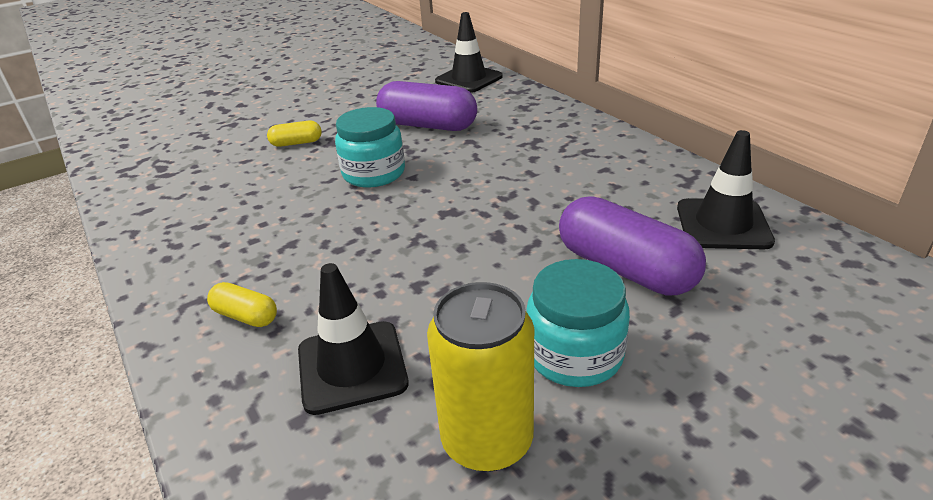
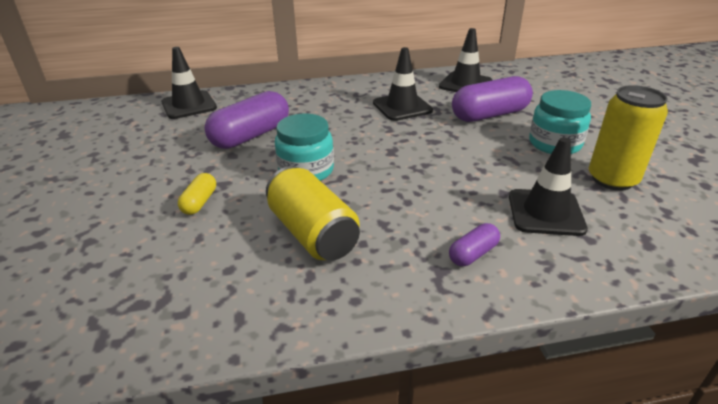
camera: 70 degrees left, 0 degrees up
(246, 316) = (473, 254): yellow capsule -> purple capsule
(262, 209) = (312, 233): none -> yellow can
(579, 190) = (402, 107): none -> black traffic cone

